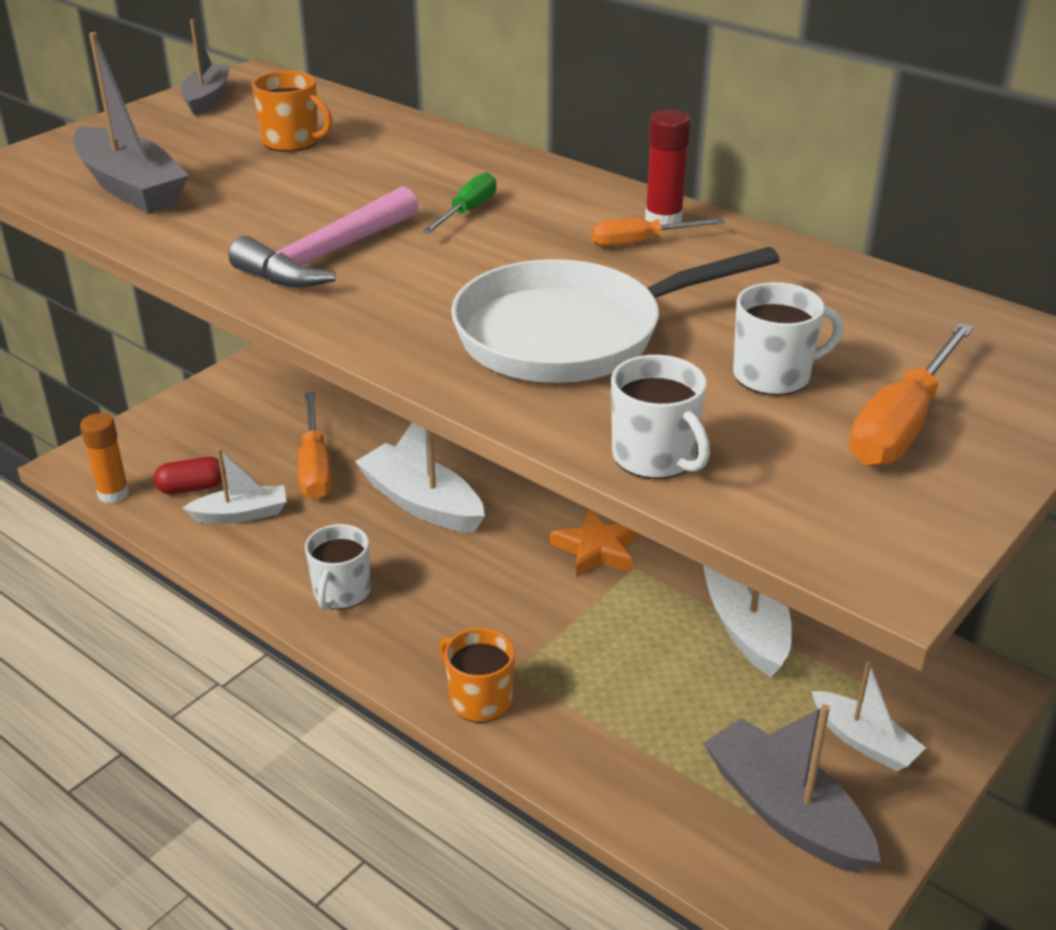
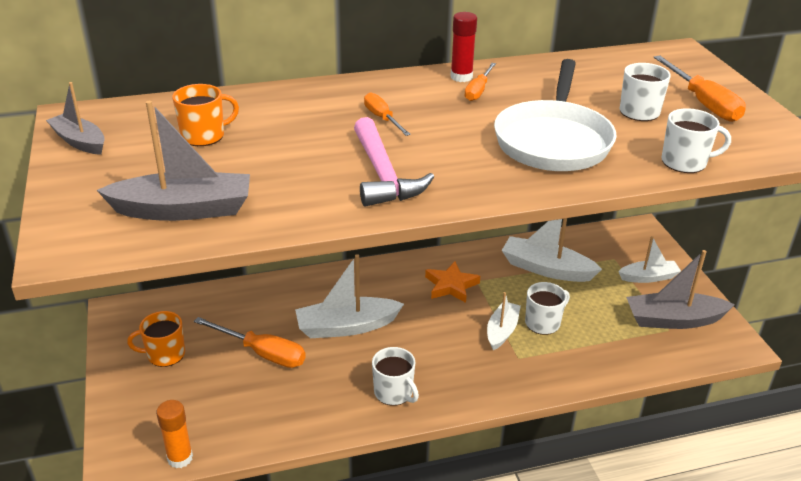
camera: 55 degrees left, 0 degrees up
(192, 488) = (219, 416): red capsule -> none
(241, 514) = (273, 404): white boat -> white boat (502, 331)
(467, 211) = (382, 118): green screwdriver -> orange screwdriver
(479, 699) = (528, 379): orange mug -> orange mug (165, 354)
(614, 667) = (543, 323): none -> white mug

